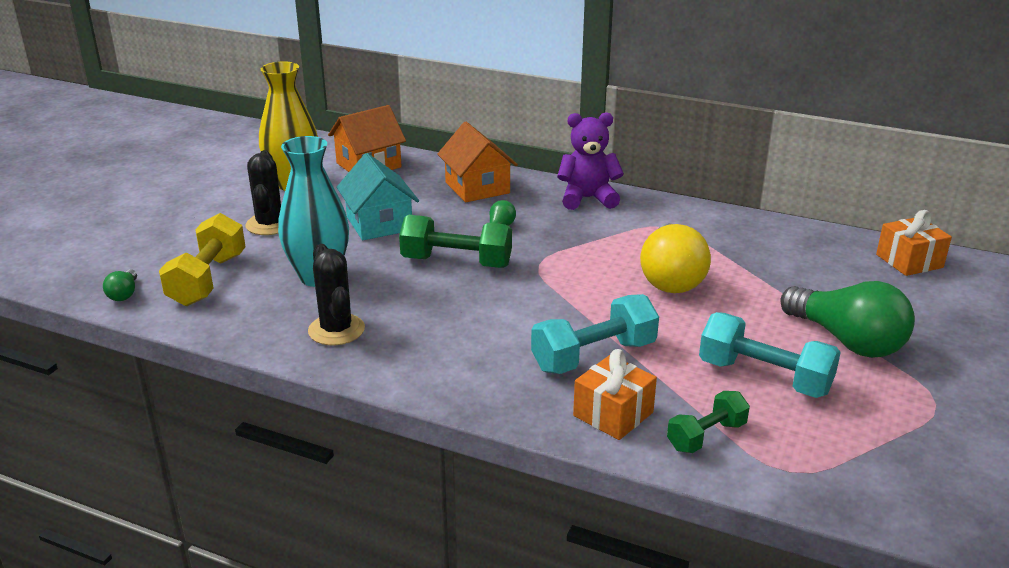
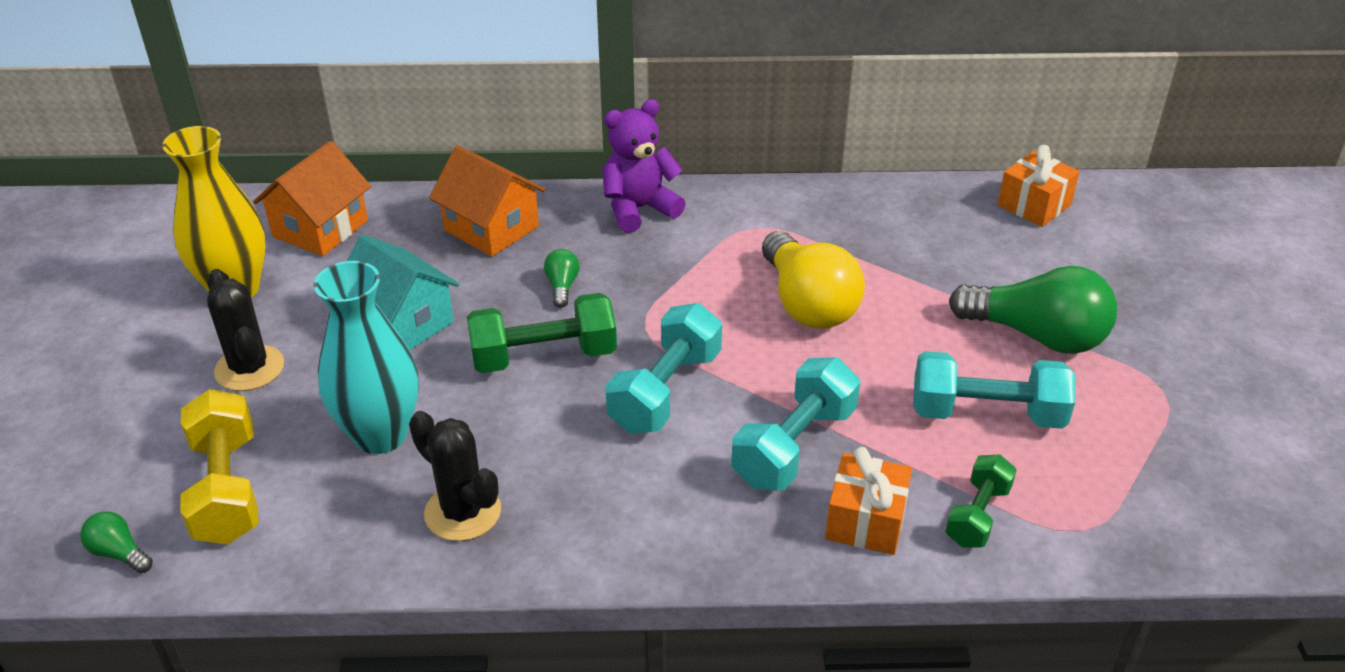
camera: 25 degrees left, 10 degrees up
(124, 294) = (119, 553): green light bulb -> green light bulb turned 150 degrees clockwise
(524, 301) = (665, 391): none -> turquoise dumbbell

